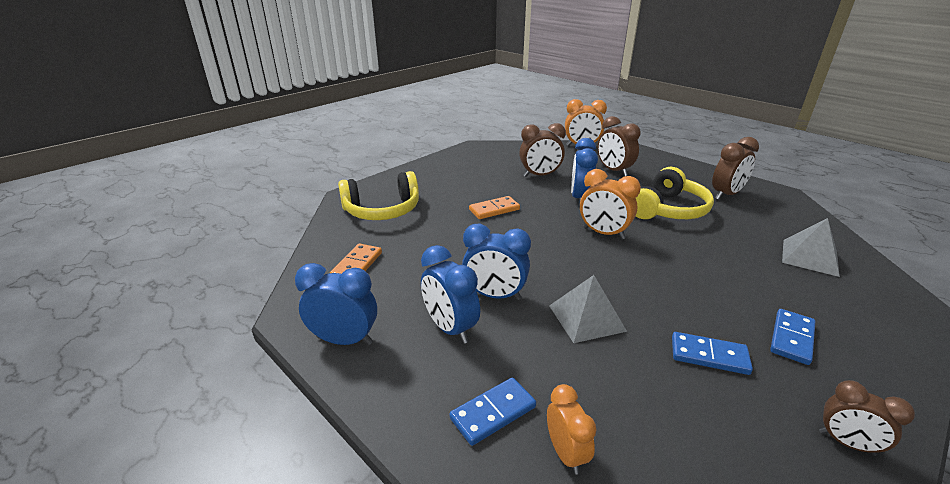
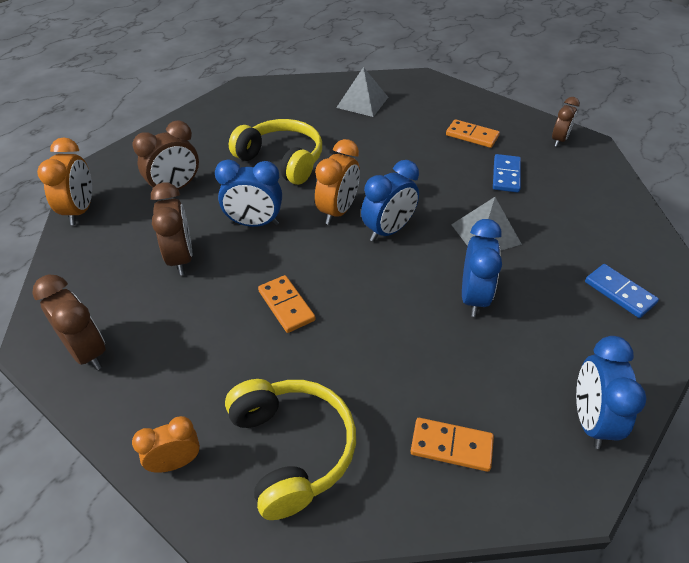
camera: 95 degrees left, 15 degrees up
(450, 328) = (536, 329): blue clock -> blue clock (388, 231)
(566, 453) = (632, 254): orange clock -> orange clock (176, 462)
(726, 195) = (248, 119): brown clock -> brown clock (87, 352)
(792, 338) = (472, 136): blue domino -> orange domino

